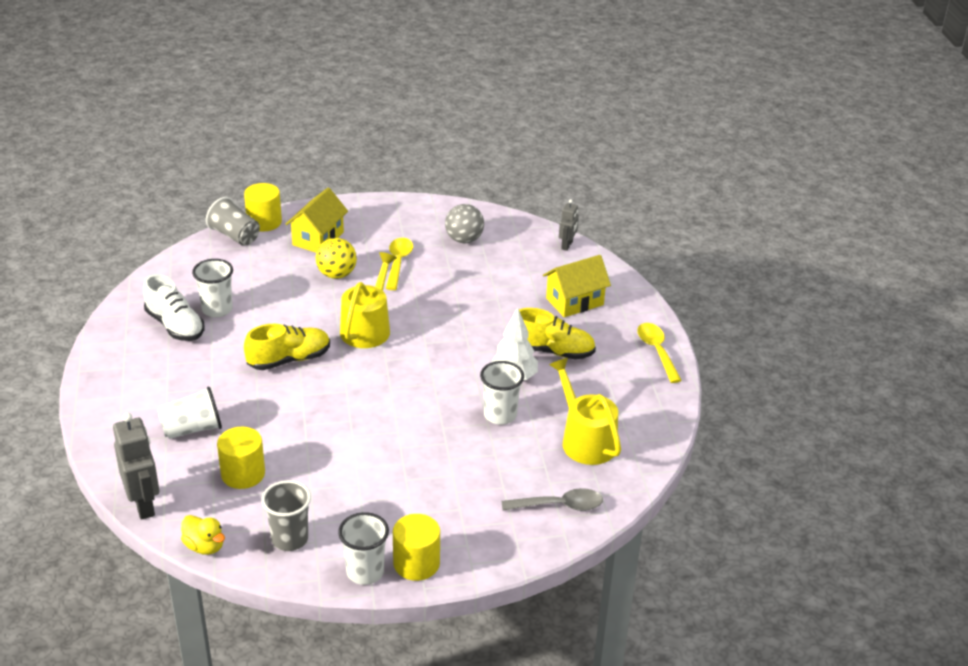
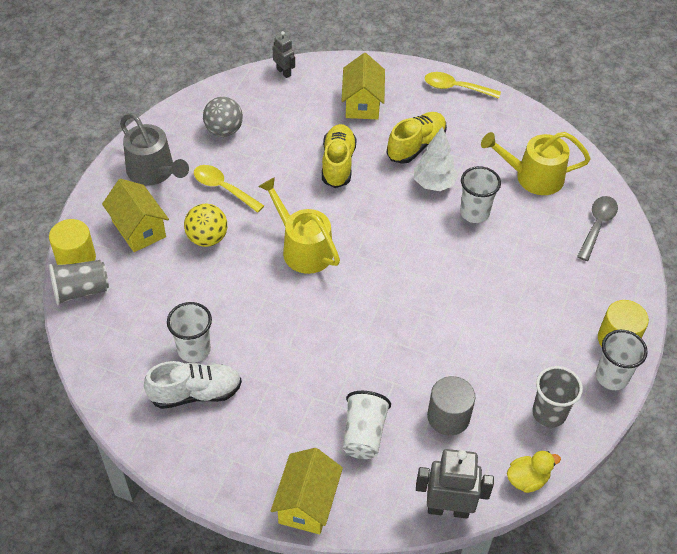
camera: 60 degrees left, 15 degrees up
(104, 420) = (307, 503): none -> yellow house
(243, 474) = (448, 417): yellow cylinder -> grey cylinder
(289, 359) = (310, 323): yellow shoe -> yellow shoe (338, 164)
(385, 223) = (154, 171): none -> grey watering can

